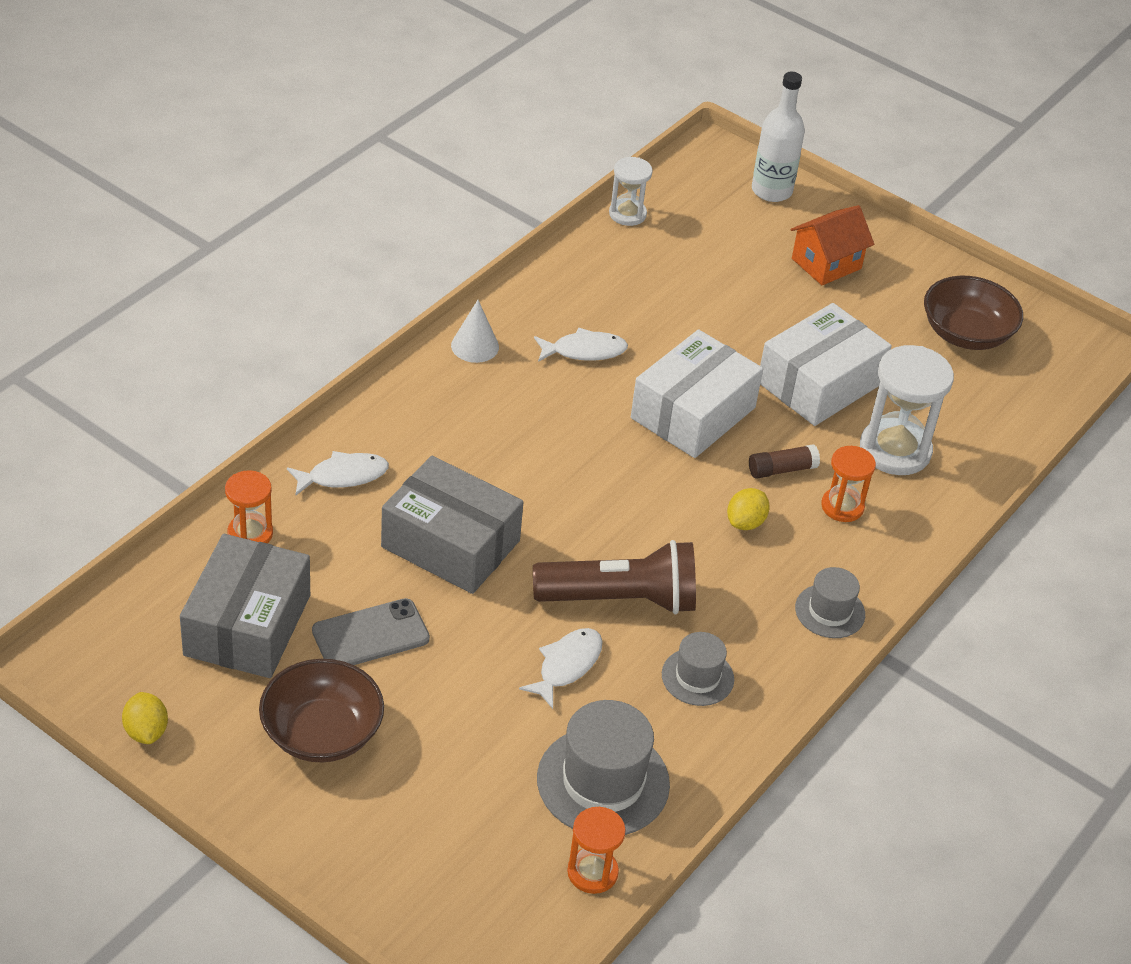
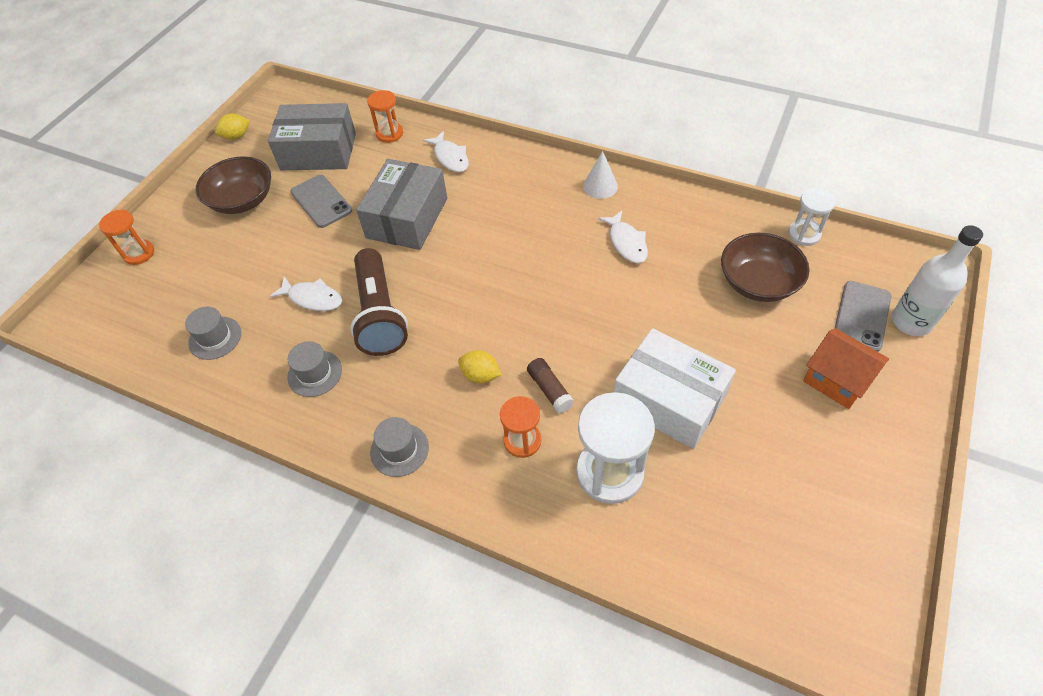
camera: 85 degrees right, 10 degrees up
(592, 872) = (141, 347): orange hourglass -> orange hourglass (139, 253)
(603, 781) = (215, 338): grey hat -> grey hat, size x0.58
(693, 413) = (590, 319): white box -> none
(754, 218) = (861, 316): none -> grey phone
(966, 333) = (809, 515): brown bowl -> brown bowl (758, 283)

